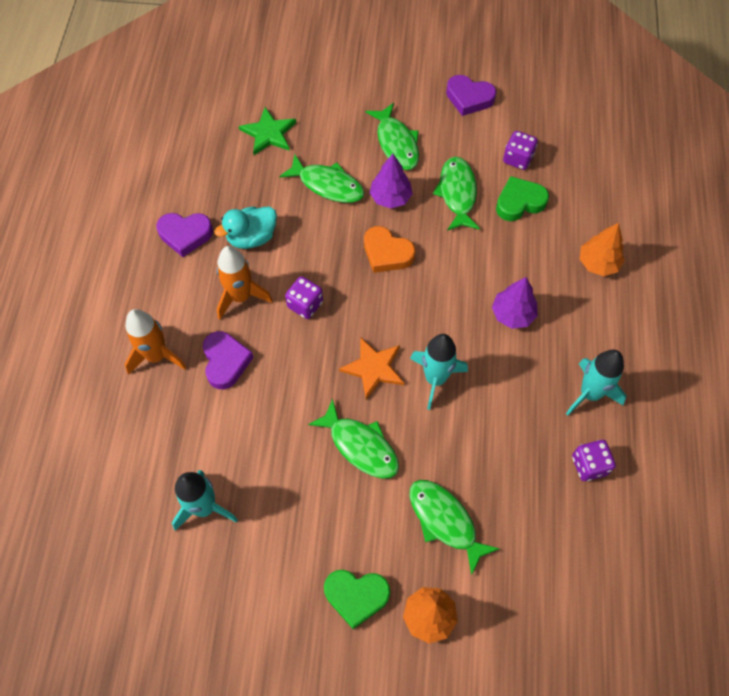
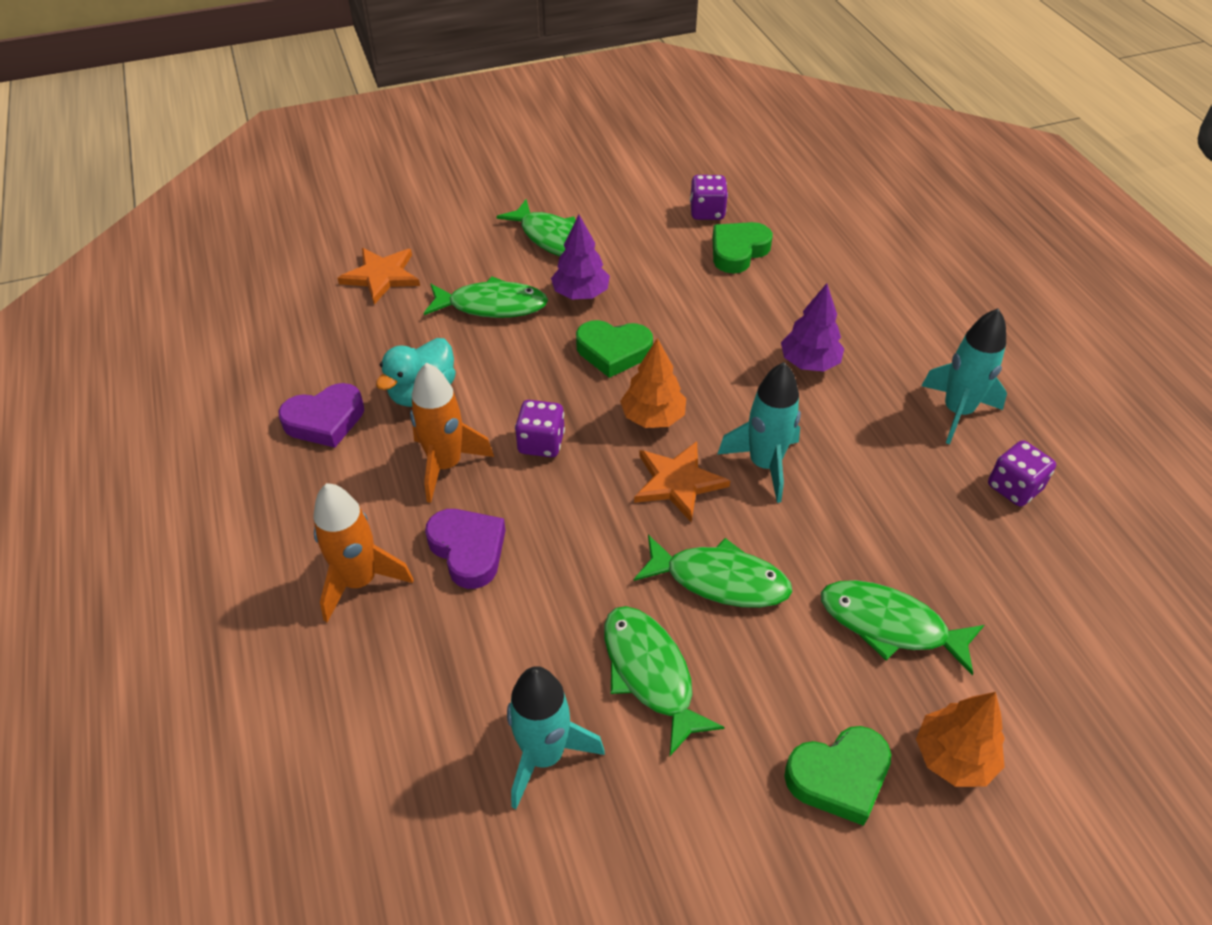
camera: 25 degrees left, 15 degrees down
(268, 133) = (381, 276): green star -> orange star
(387, 253) = (613, 351): orange heart -> green heart
(457, 193) = (659, 265): green fish -> green fish (650, 673)
(469, 98) = (612, 173): purple heart -> none
(598, 263) = (868, 280): orange tree -> orange tree (653, 417)

